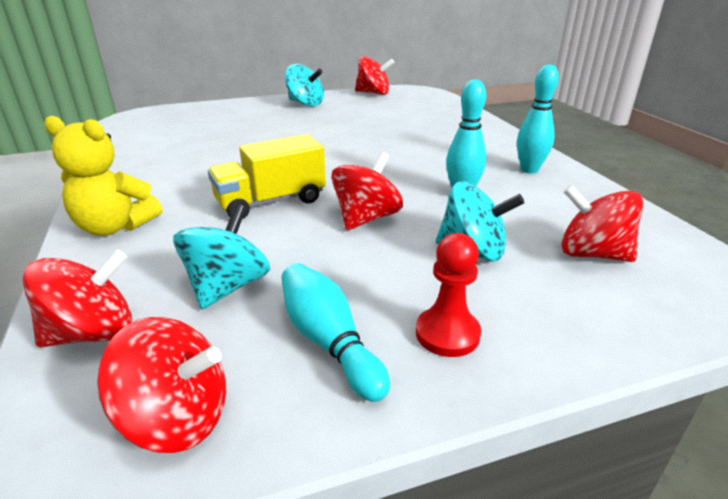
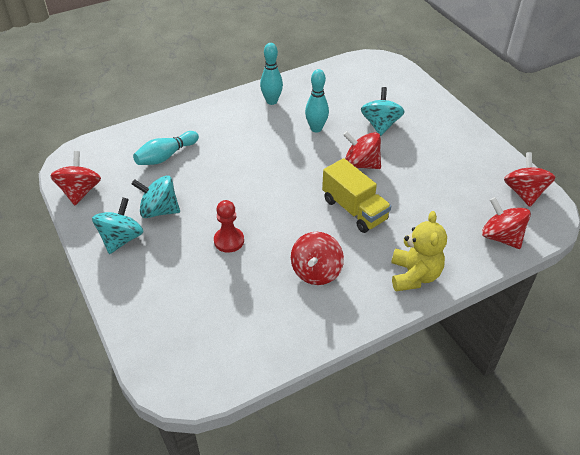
camera: 100 degrees left, 15 degrees up
(228, 286) = (448, 203): turquoise spinning top -> turquoise spinning top (159, 210)
(329, 342) = (467, 162): turquoise bowling pin -> turquoise bowling pin (166, 156)
(447, 334) = (446, 131): red pawn -> red pawn (229, 241)
(592, 254) = (368, 90): red spinning top -> red spinning top (316, 271)

